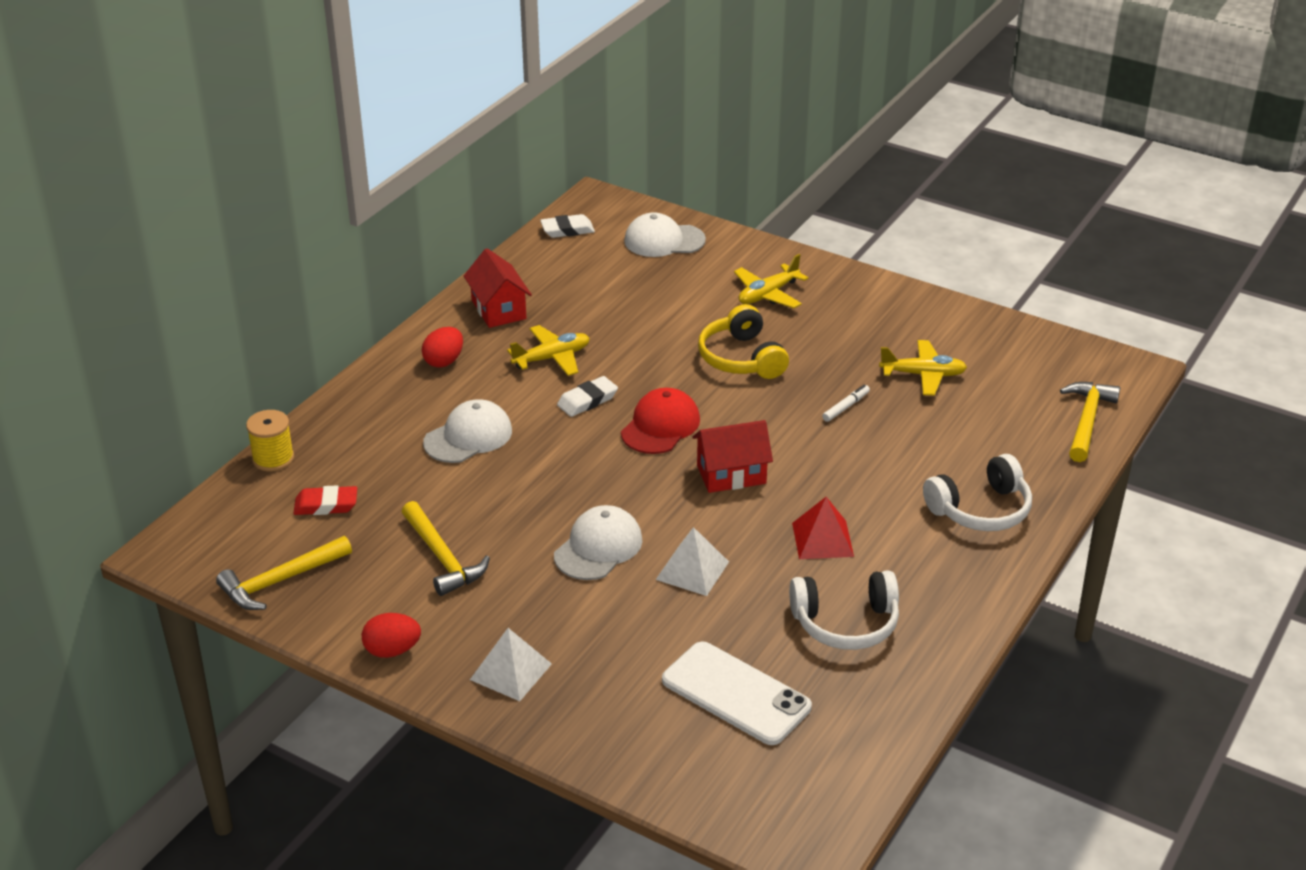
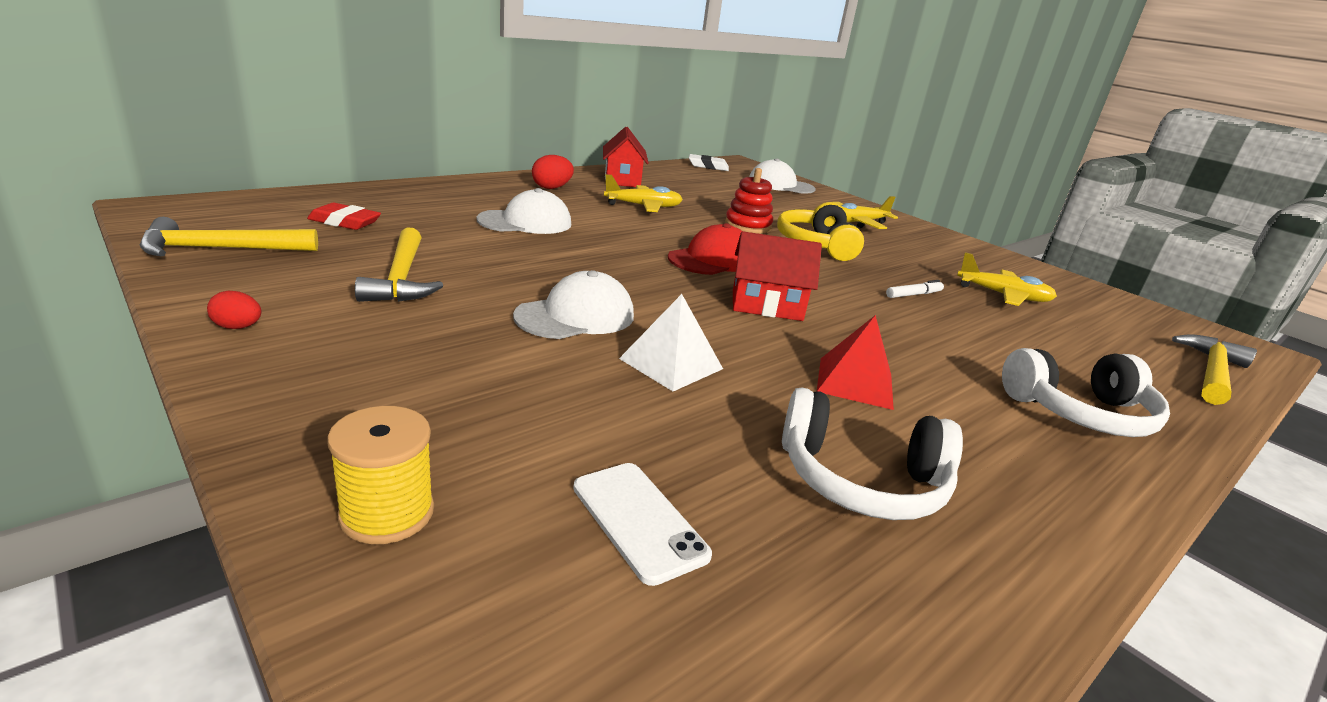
camera: 15 degrees right, 10 degrees down
(273, 458) = (343, 192): yellow spool -> yellow spool (387, 513)
(392, 650) = (238, 327): red egg -> red egg, size x0.64
(511, 671) = (345, 388): white pyramid -> none
(587, 400) = (654, 231): white eraser -> none
(666, 350) = (748, 226): none -> red stacking toy
(736, 694) = (639, 520): white phone -> white phone, size x0.62

